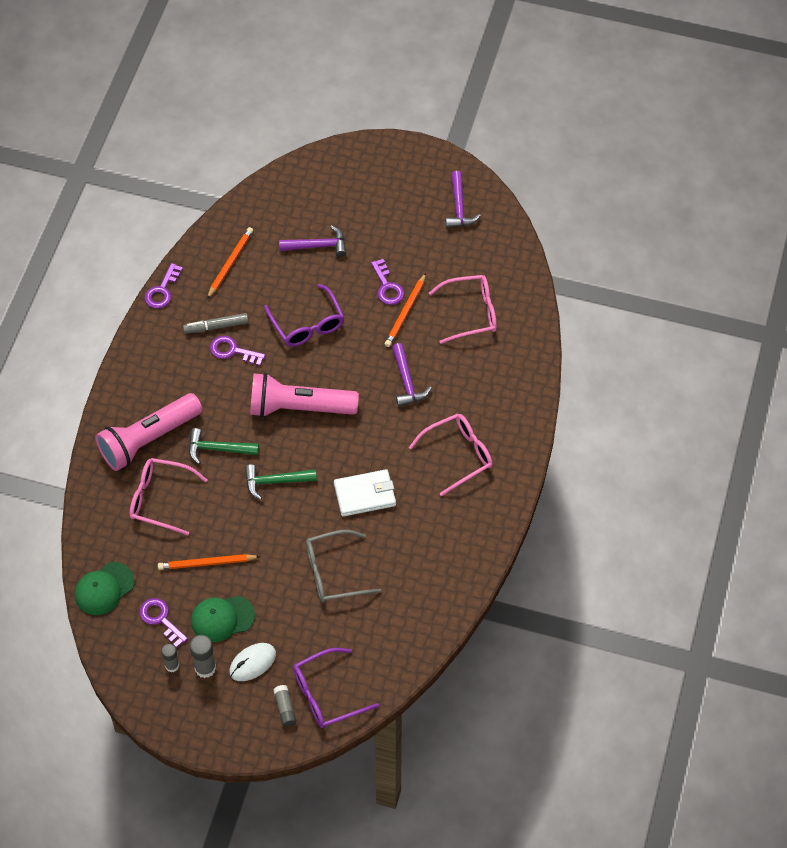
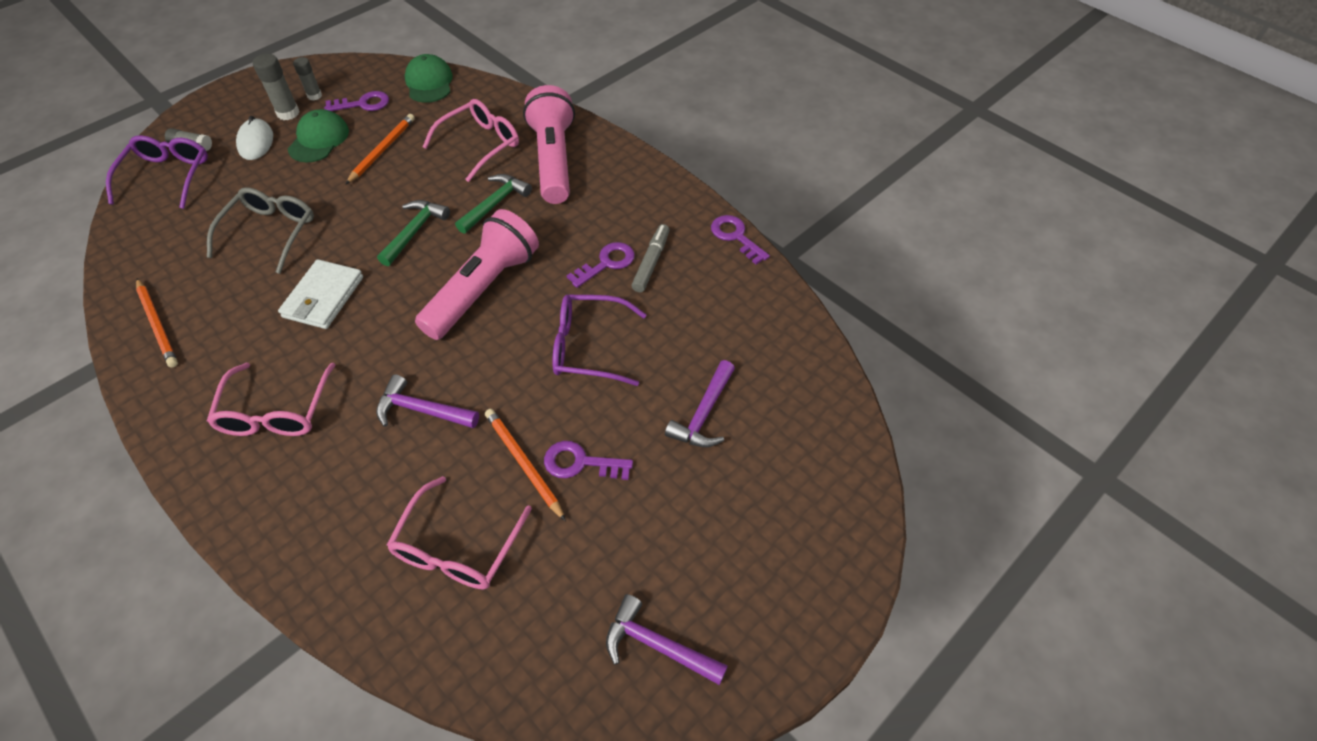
camera: 120 degrees right, 5 degrees down
(230, 263) = (735, 311): orange pencil -> orange pencil (158, 324)

